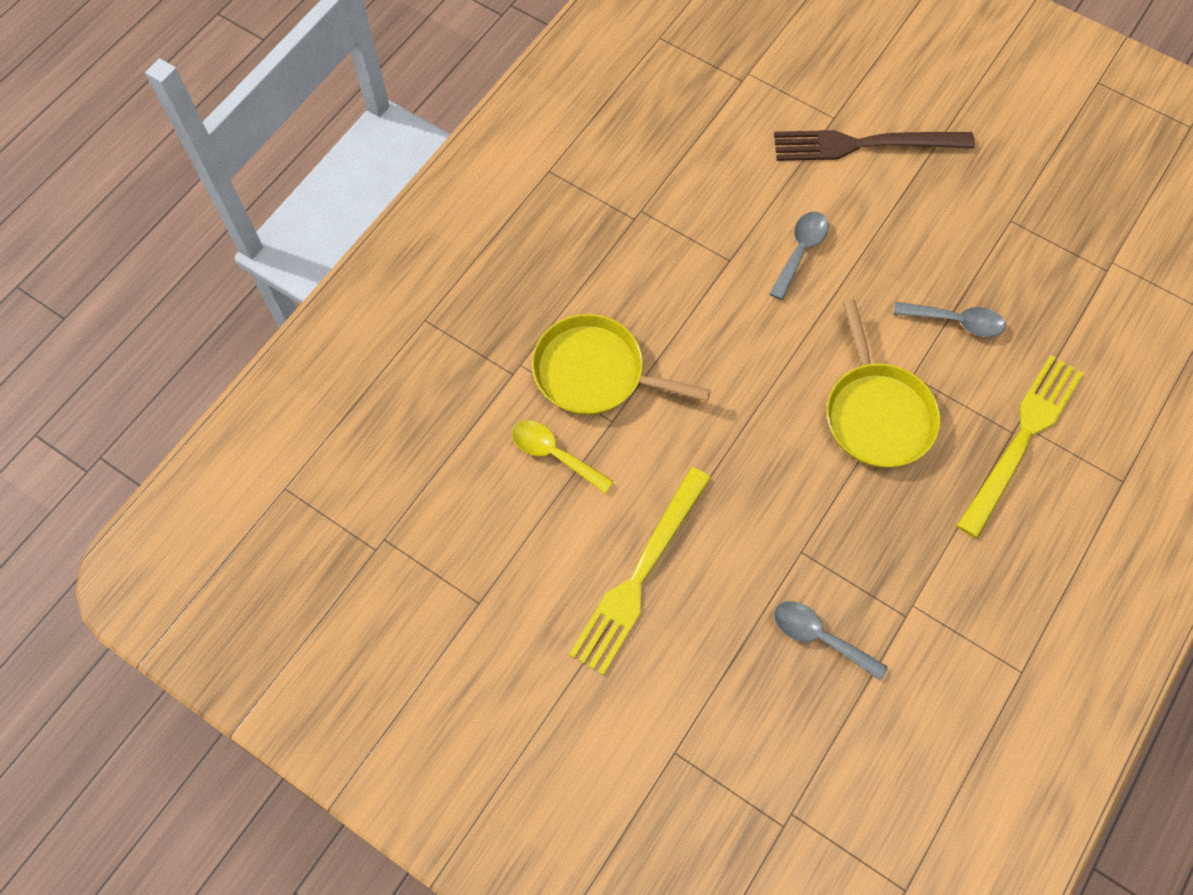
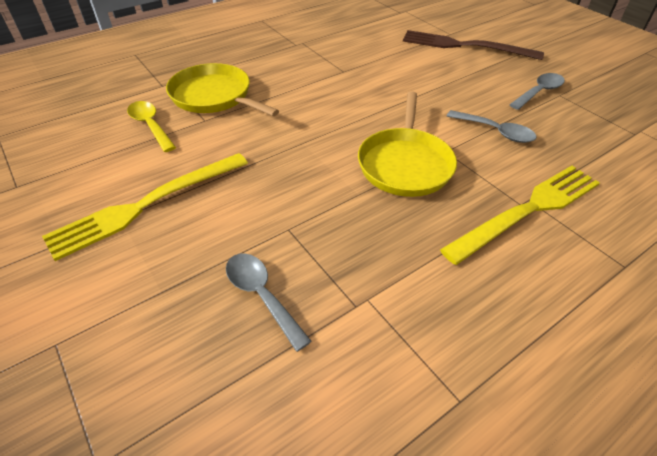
camera: 20 degrees right, 20 degrees down
(800, 251) = (394, 77): grey spoon -> grey spoon (539, 92)

